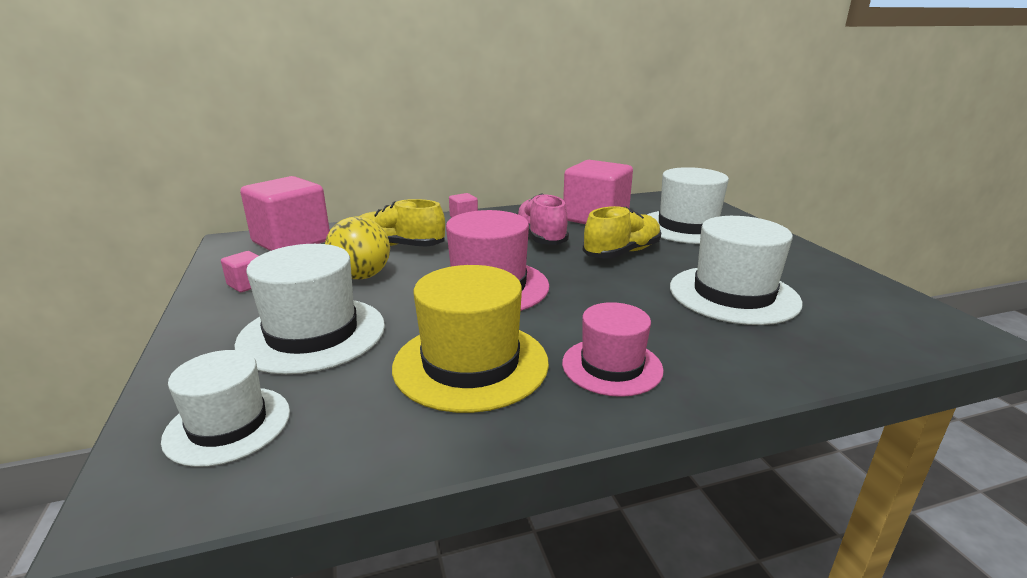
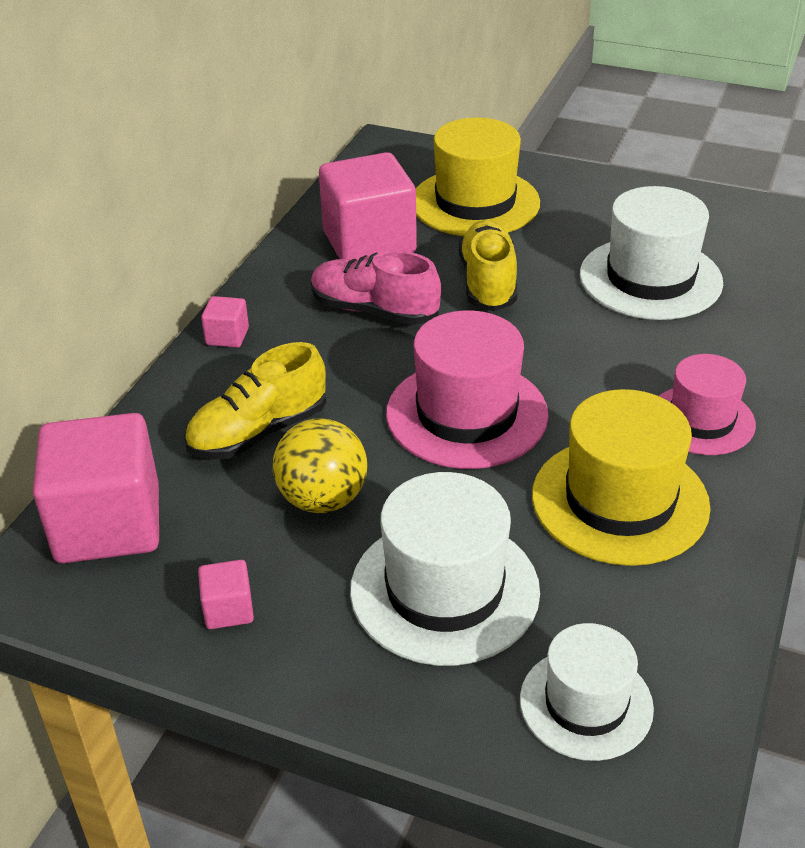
camera: 50 degrees left, 15 degrees up
(687, 227) = (475, 203): white hat -> yellow hat

